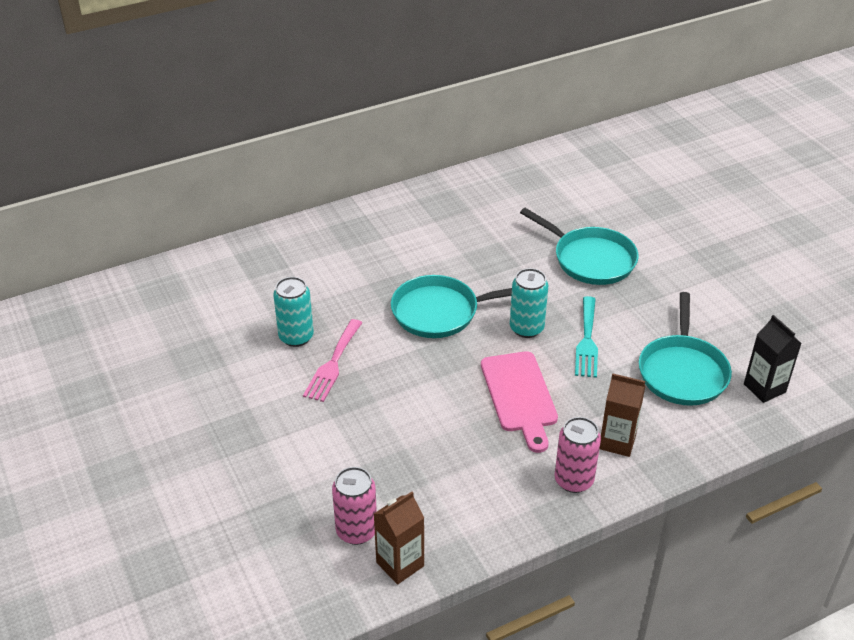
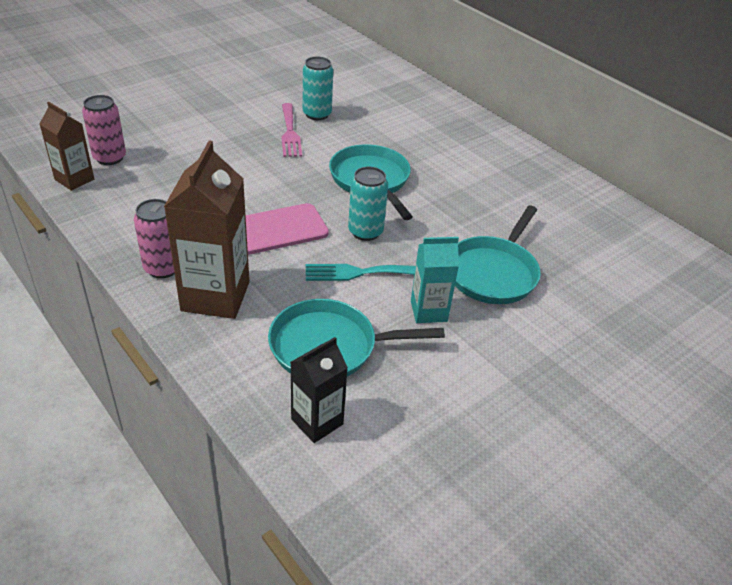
camera: 75 degrees right, 0 degrees up
(333, 364) = (290, 133): pink fork -> pink fork turned 105 degrees counterclockwise
(617, 442) = (215, 296): brown carton -> brown carton, size x1.71
(639, 306) = (428, 311): none -> turquoise carton

